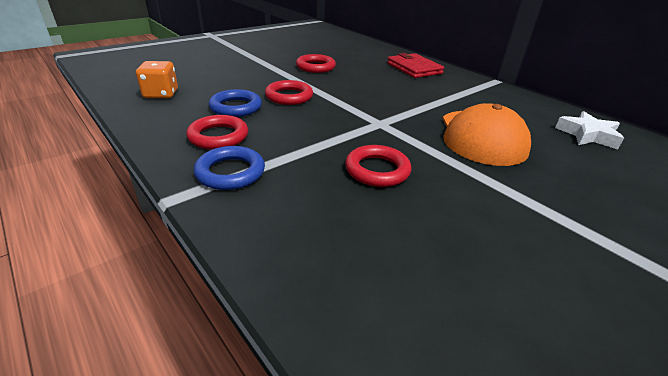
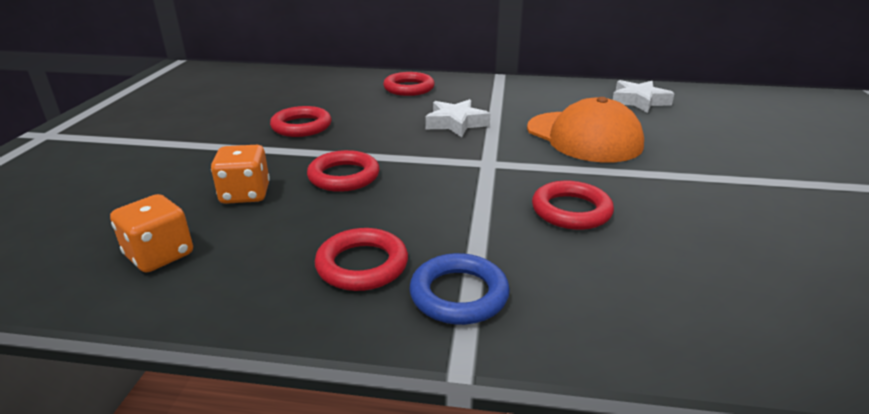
camera: 40 degrees left, 5 degrees down
(233, 86) = (245, 194): none -> orange dice
(236, 107) = (307, 220): blue ring -> none
(404, 96) = (456, 123): none -> white star
(414, 68) = (409, 88): red wallet -> red ring

